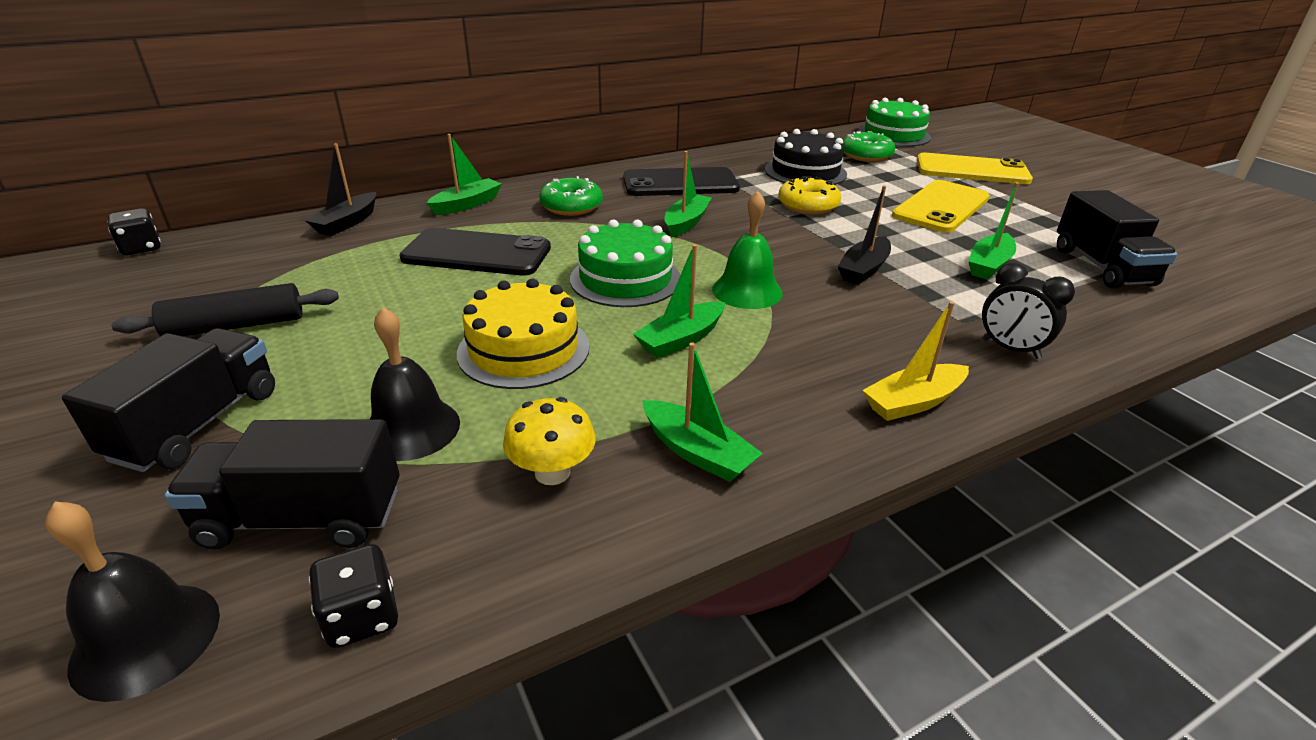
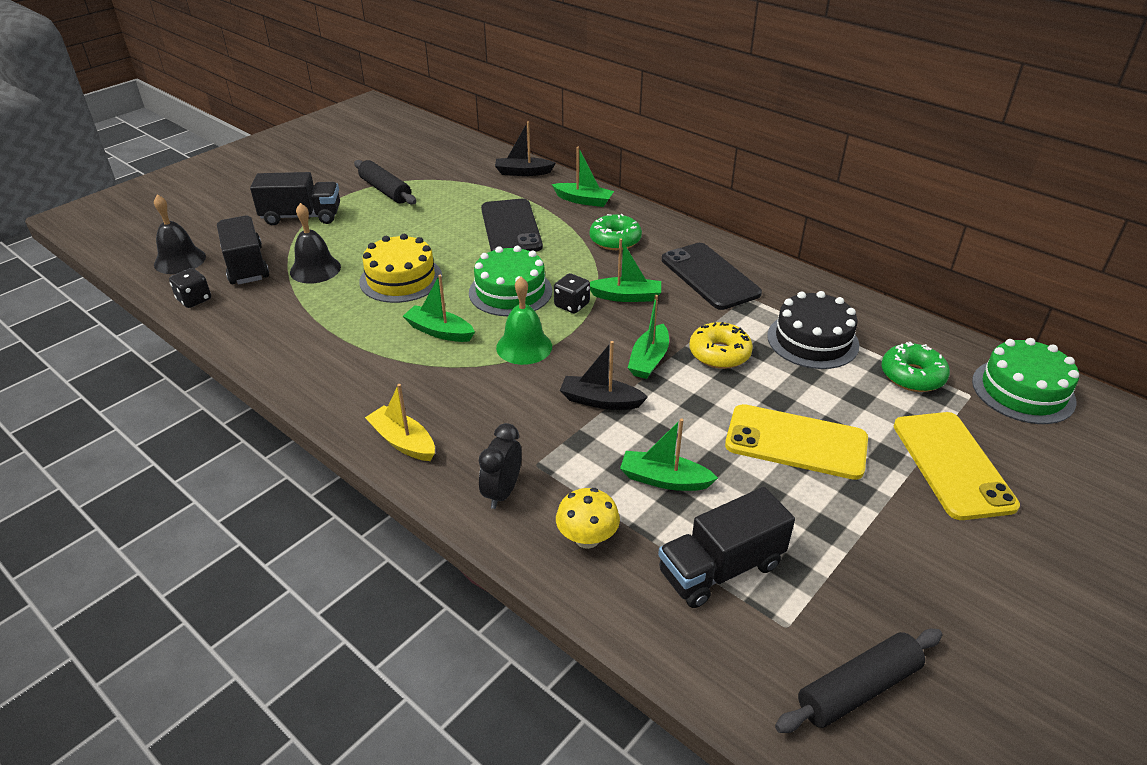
camera: 70 degrees right, 5 degrees up
(141, 248) = (450, 133): black dice -> black dice (572, 305)
(552, 472) = (292, 319): yellow mushroom -> yellow mushroom (587, 538)
(697, 452) = (322, 361): green boat -> green boat (649, 360)
(1212, 249) = (858, 689): none -> black rolling pin

